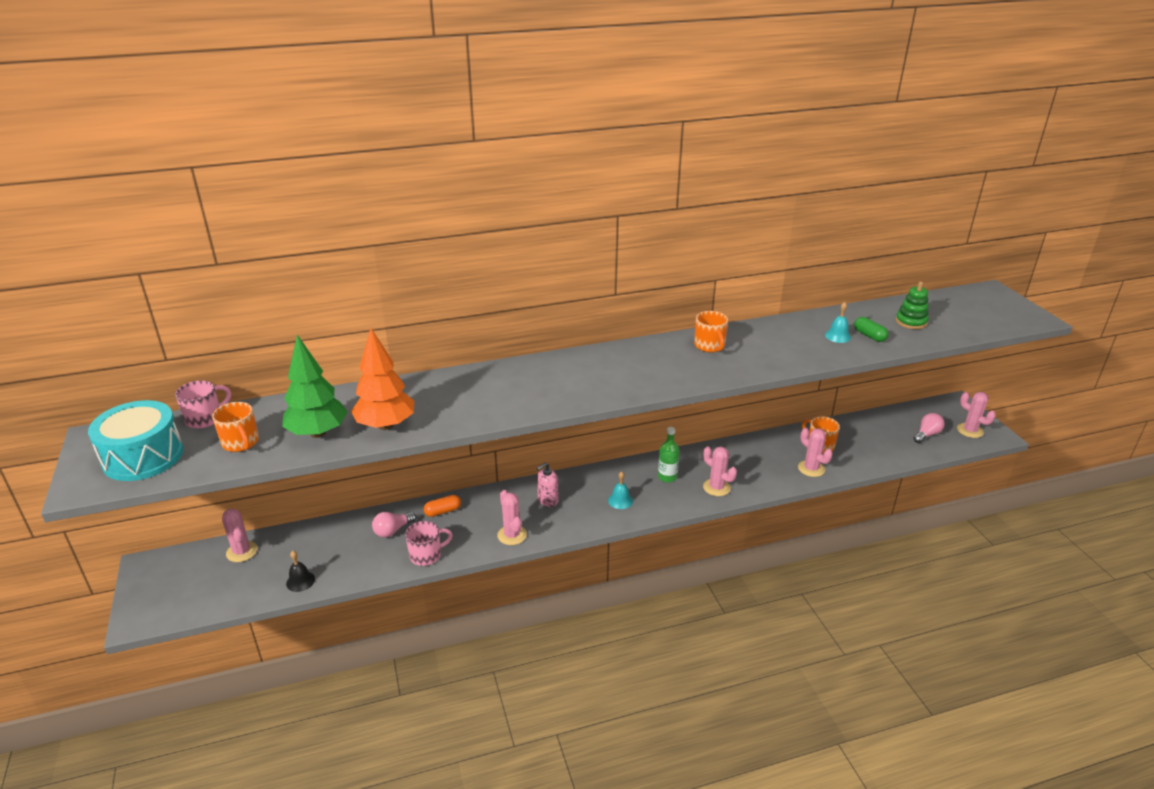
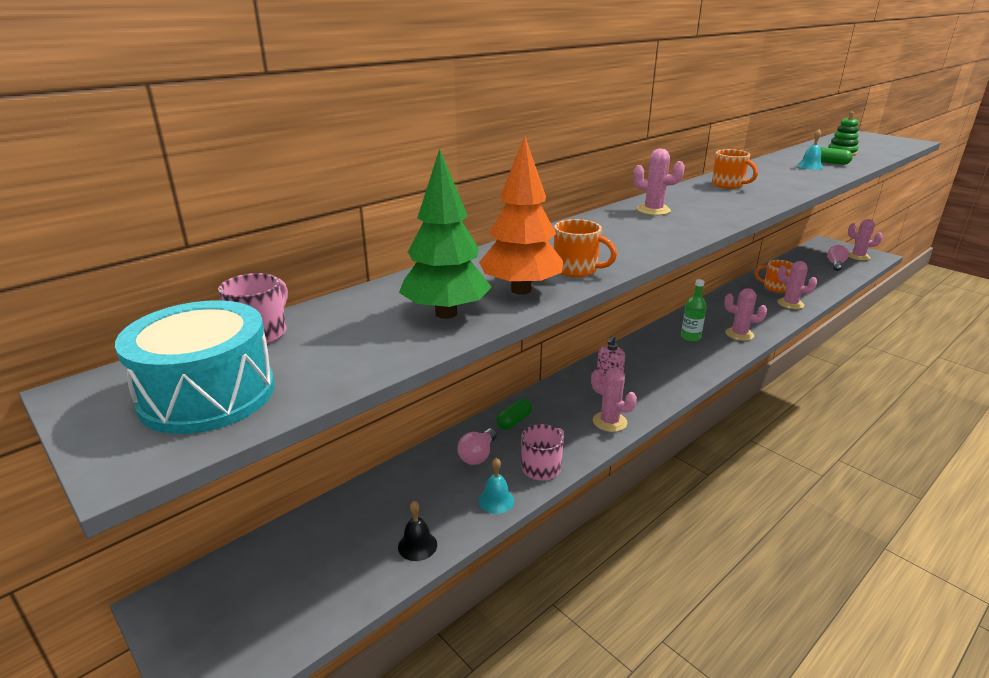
camera: 25 degrees left, 5 degrees down
(241, 443) = (351, 345): orange mug -> orange mug (577, 270)
(242, 552) = (303, 538): pink cactus -> pink cactus (653, 210)
(443, 511) = (514, 421): orange capsule -> green capsule
(620, 500) = (674, 365): turquoise bell -> turquoise bell (496, 500)

